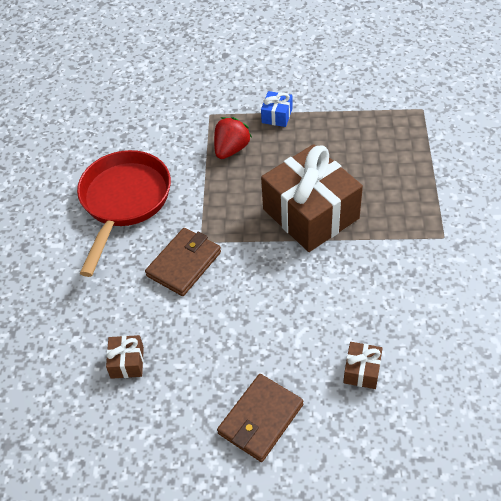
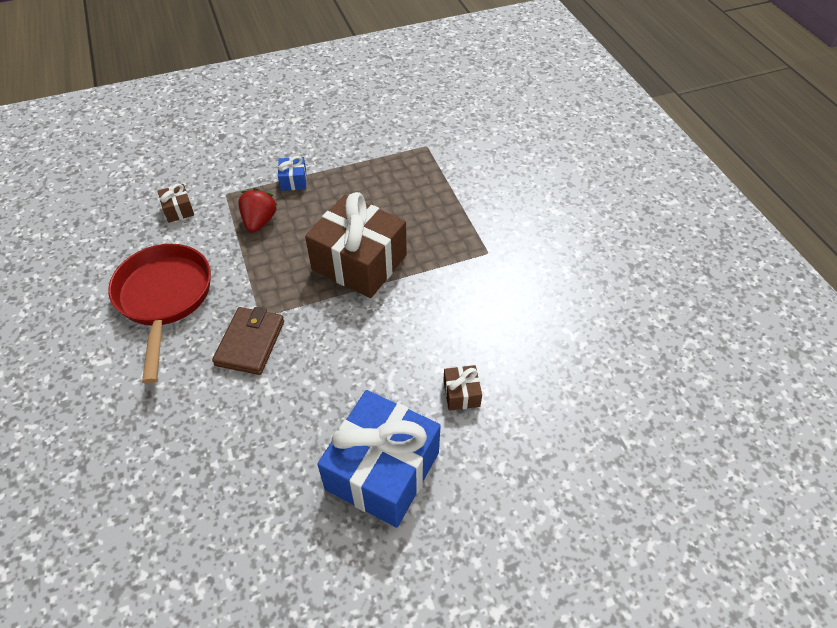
camera: 25 degrees left, 0 degrees up
(127, 362) = (224, 458): brown gift -> brown gift (178, 210)
(260, 419) = (382, 470): brown wallet -> blue gift

